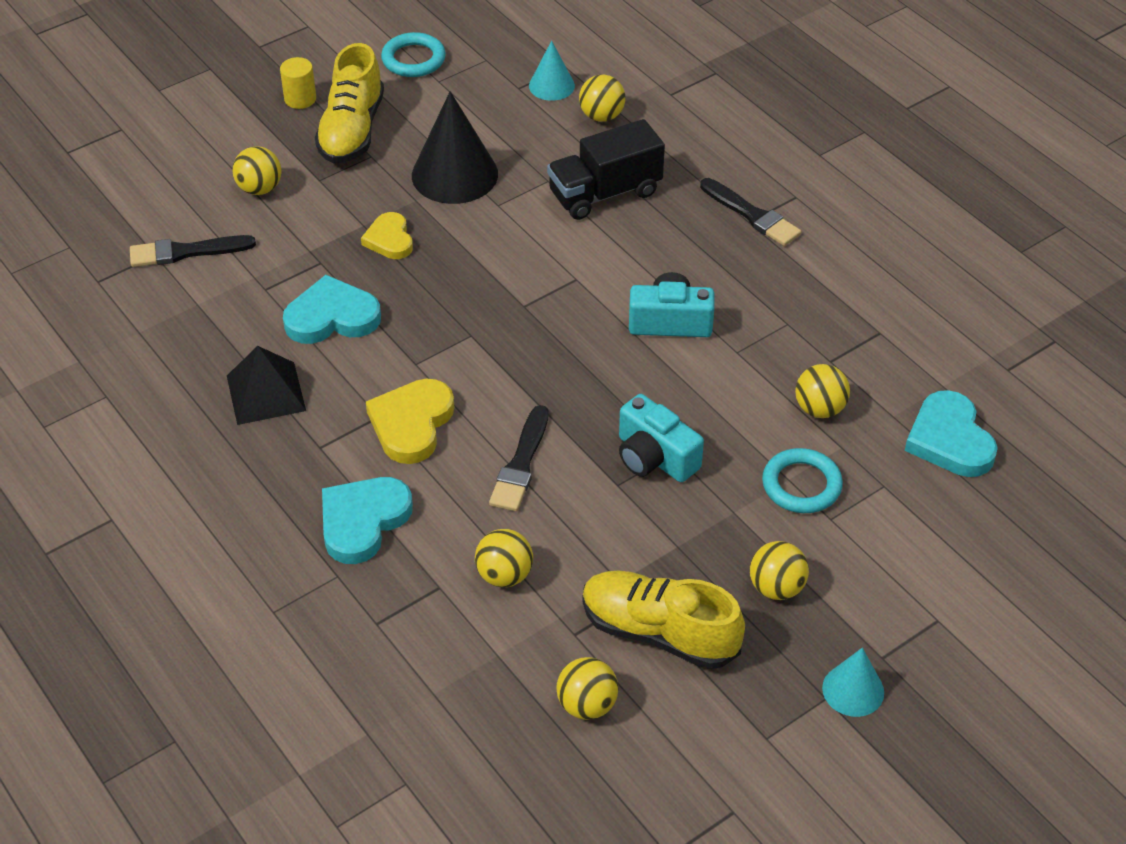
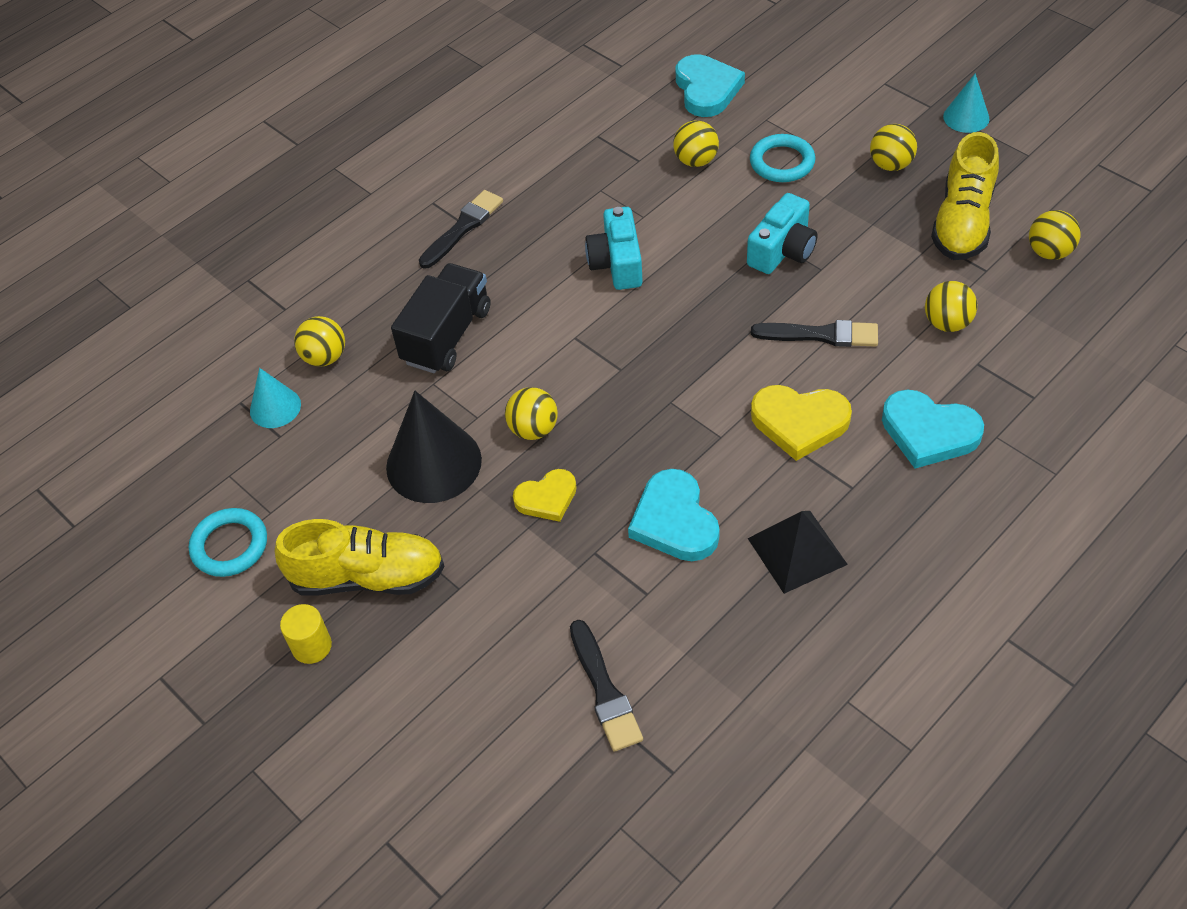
camera: 95 degrees left, 5 degrees up
(260, 189) = (483, 644): yellow ball -> yellow ball (533, 429)
(605, 193) = (447, 335): black truck -> black truck turned 120 degrees counterclockwise
(949, 440) = (706, 89): turquoise heart -> turquoise heart turned 75 degrees counterclockwise

